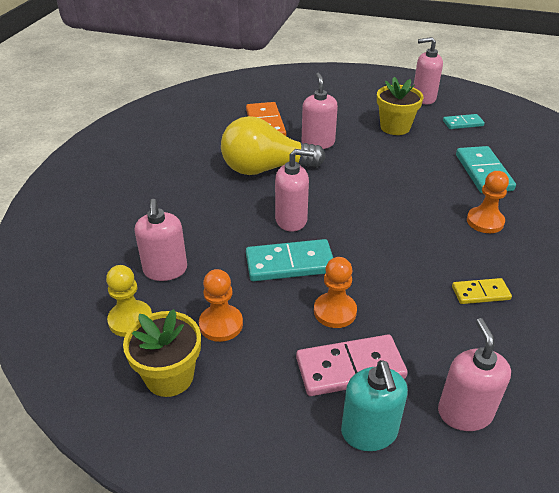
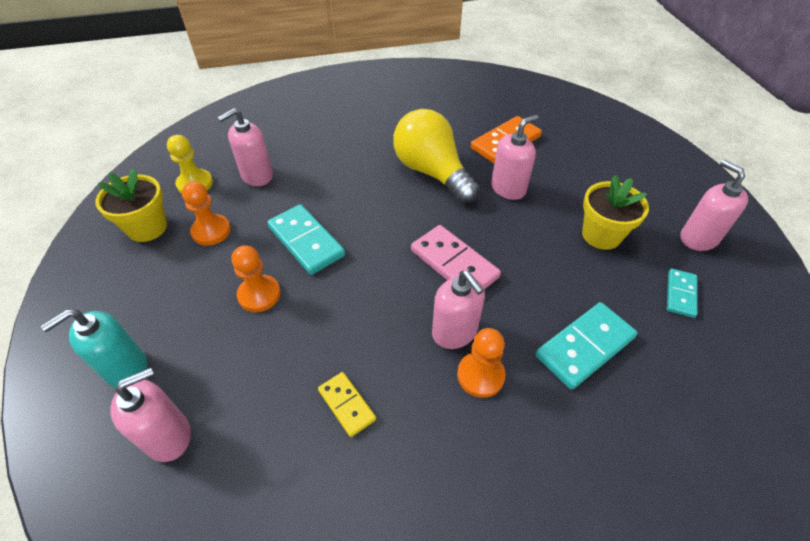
camera: 60 degrees right, 10 degrees up
(291, 220) = (368, 219): pink soap dispenser -> pink soap dispenser (455, 332)
(350, 368) = (193, 330): pink domino -> pink domino (454, 264)
(463, 123) = (680, 294): turquoise domino -> turquoise domino turned 60 degrees clockwise

